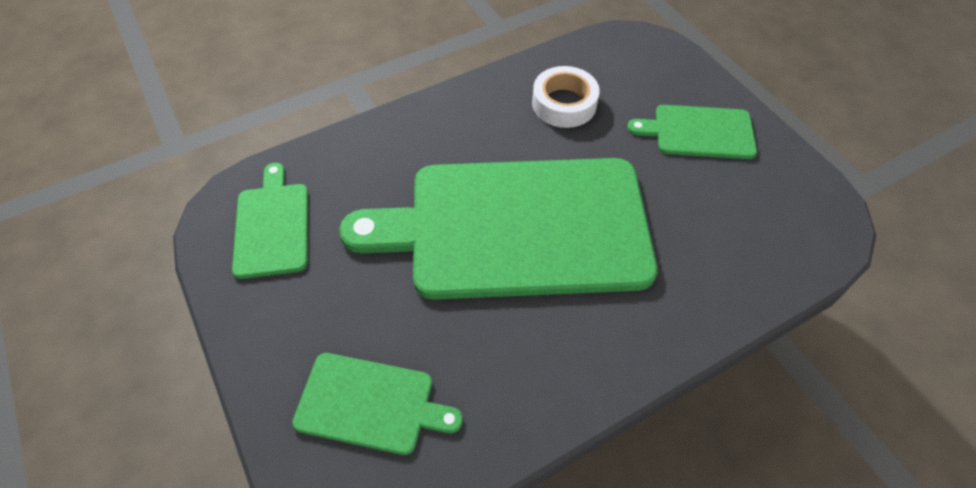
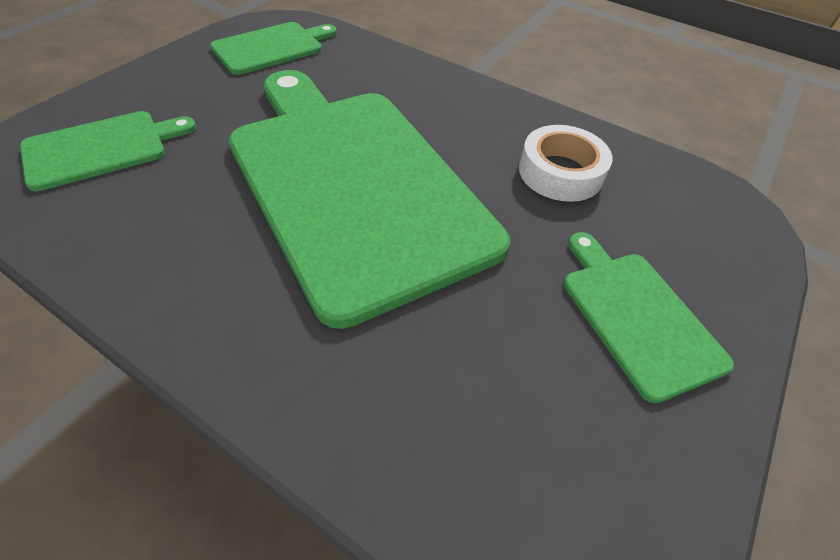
camera: 60 degrees right, 5 degrees down
(370, 404) = (101, 149): green cutting board -> green cutting board turned 105 degrees counterclockwise

